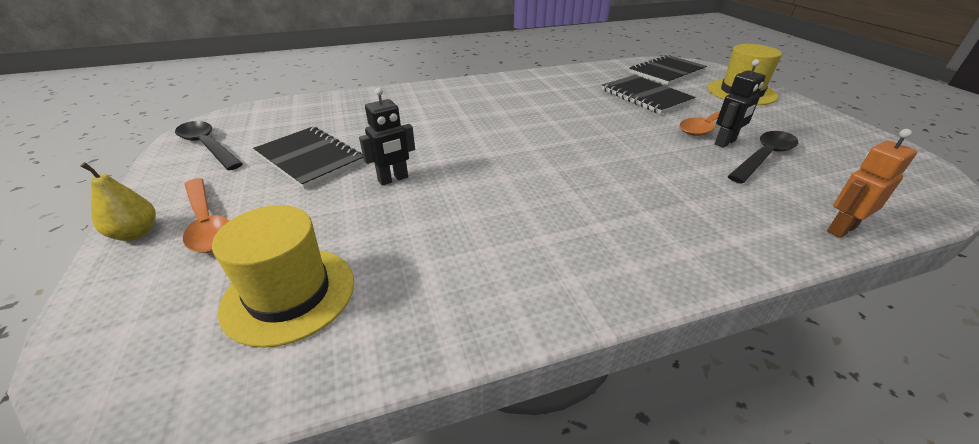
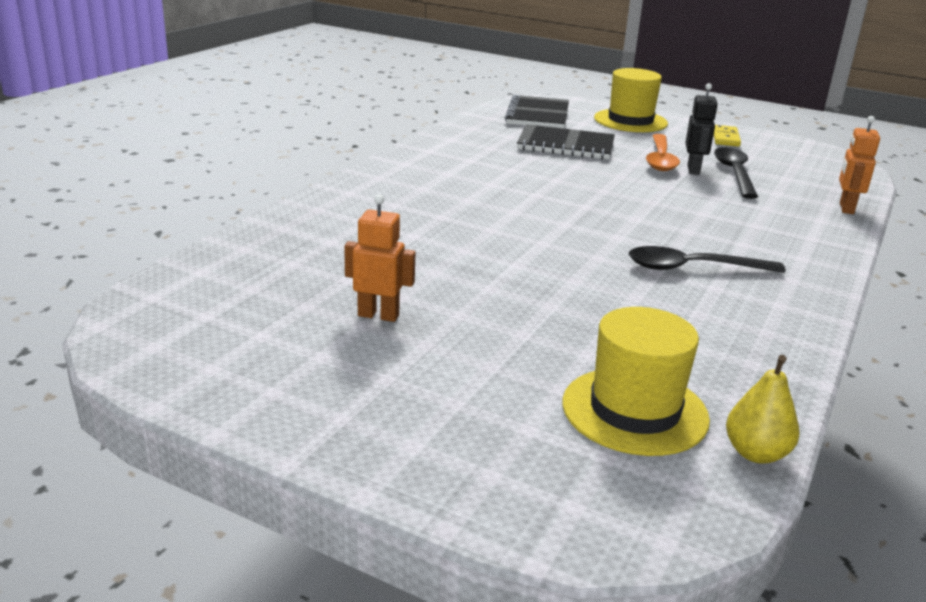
camera: 45 degrees left, 10 degrees down
(136, 233) = (372, 458): yellow pear -> yellow pear (755, 453)
(207, 146) = (204, 357): black spoon -> black spoon (693, 268)
(207, 223) = (426, 412): orange spoon -> none
(310, 158) = (378, 315): black notebook -> orange robot
(393, 179) = (511, 297): black robot -> none
(816, 127) = (725, 138): none -> yellow domino

